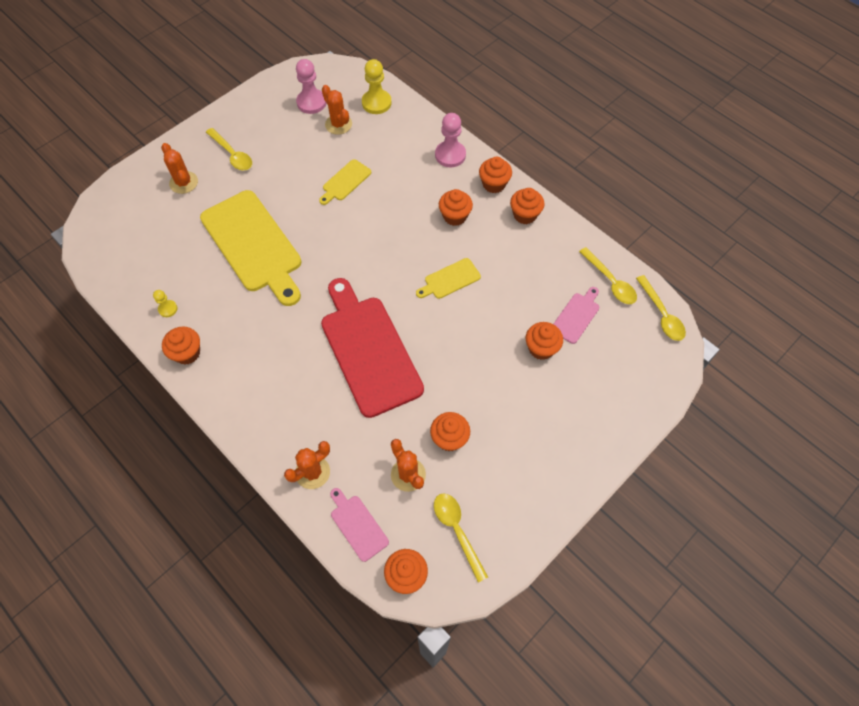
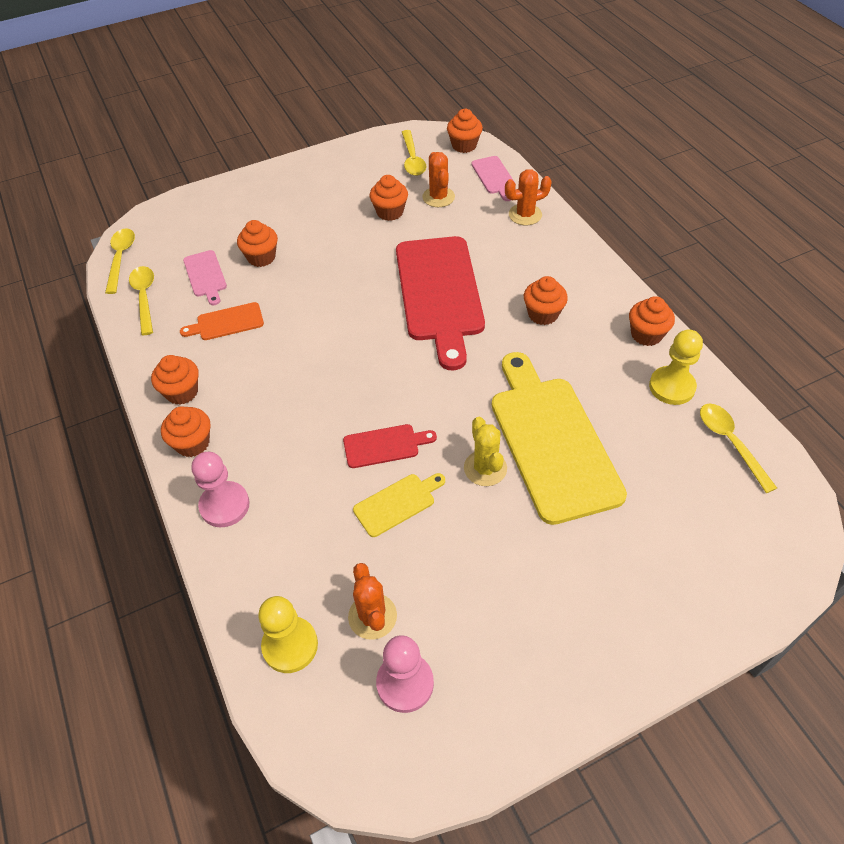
camera: 160 degrees left, 10 degrees down
(168, 309) = (671, 387): yellow pawn -> yellow pawn, size x1.87
(184, 182) = (653, 571): orange cactus -> none
(232, 155) = (567, 604): yellow spoon -> yellow spoon (730, 442)
(295, 216) = (485, 468): none -> yellow cactus
(366, 214) = (384, 445): none -> red cutting board
(450, 280) = (317, 340): yellow cutting board -> none
(455, 216) = (270, 412): orange cupcake -> orange cupcake (543, 314)
(529, 277) = (227, 322): none -> orange cutting board
(576, 316) = (205, 276): pink cutting board -> pink cutting board turned 75 degrees counterclockwise

